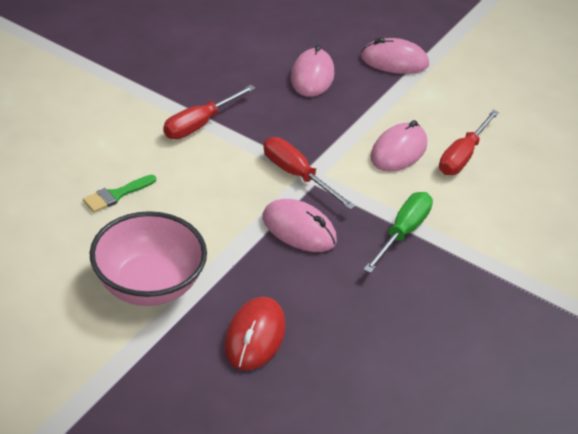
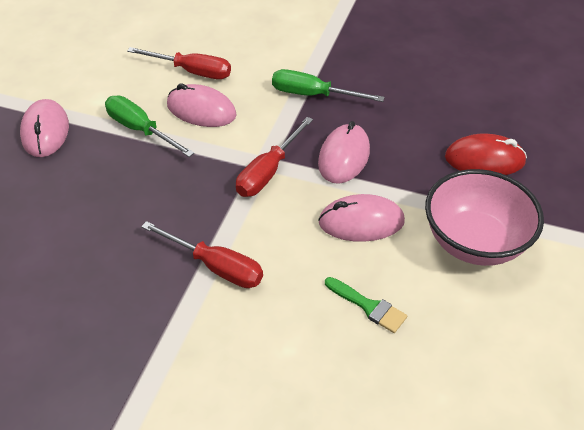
camera: 100 degrees left, 5 degrees up
(312, 76) = (92, 190): pink mouse -> pink mouse (361, 222)
(380, 111) = (140, 130): none -> green screwdriver

